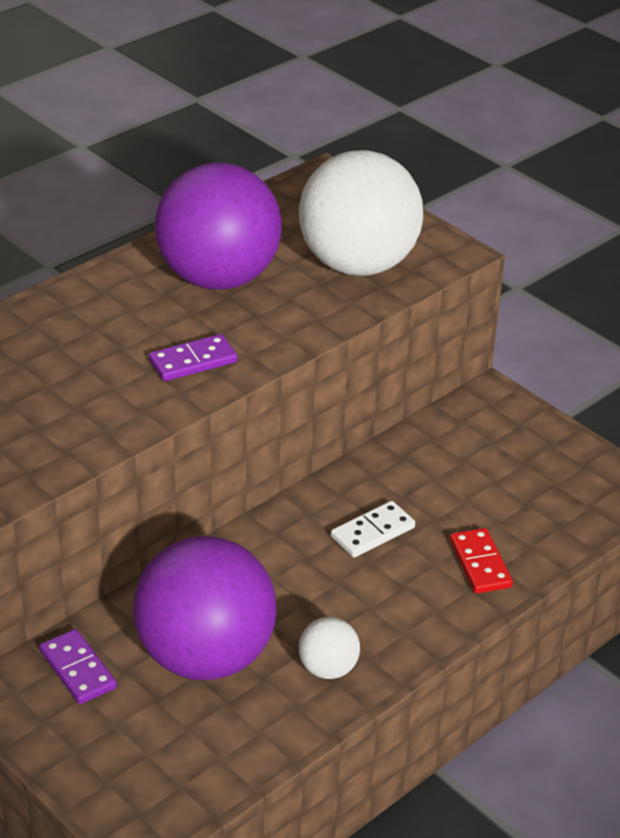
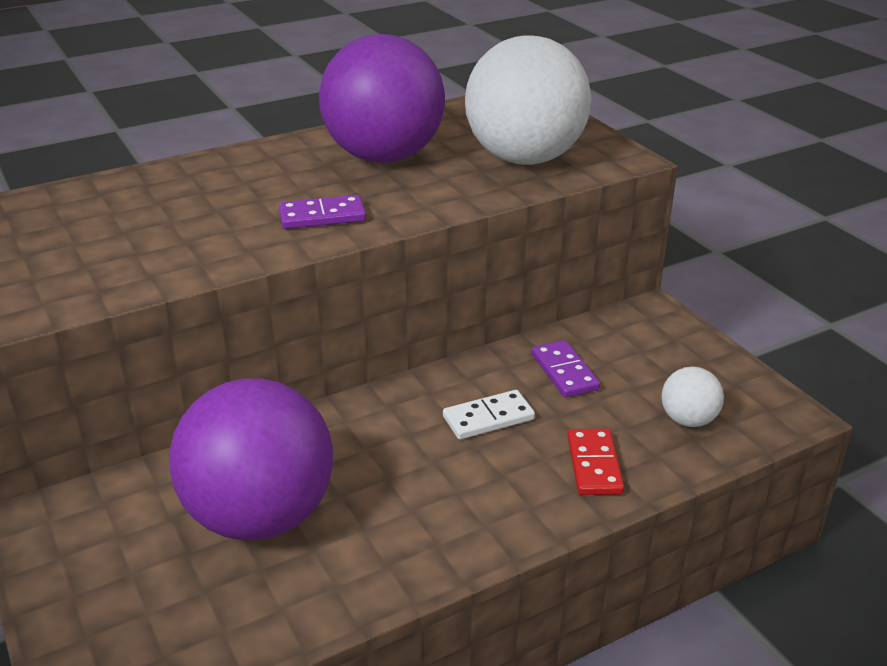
camera: 15 degrees right, 5 degrees down
(77, 669) = (123, 508): purple domino -> purple domino (564, 372)
(328, 668) = (386, 550): white ball -> white ball (688, 420)

